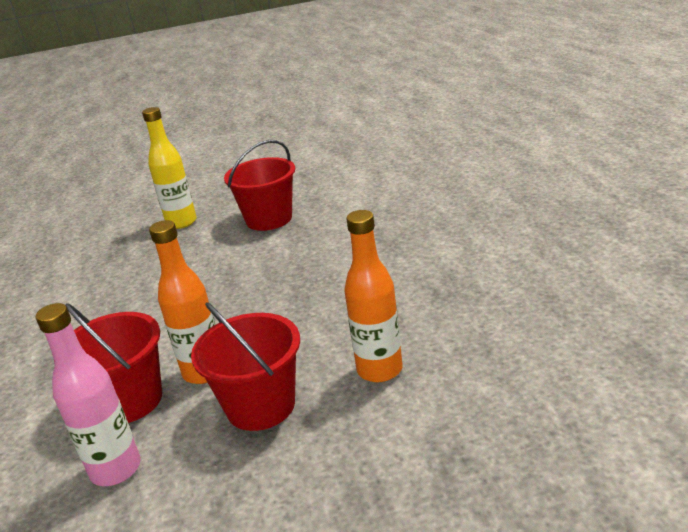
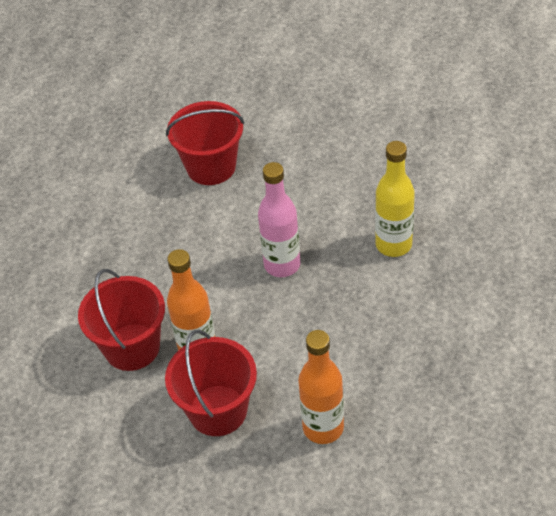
camera: 30 degrees right, 20 degrees up
(116, 469) = (95, 410): pink bottle -> pink bottle (282, 265)
(181, 222) = (277, 132): yellow bottle -> yellow bottle (393, 245)
(269, 219) = (356, 174): red bucket -> red bucket (211, 167)

